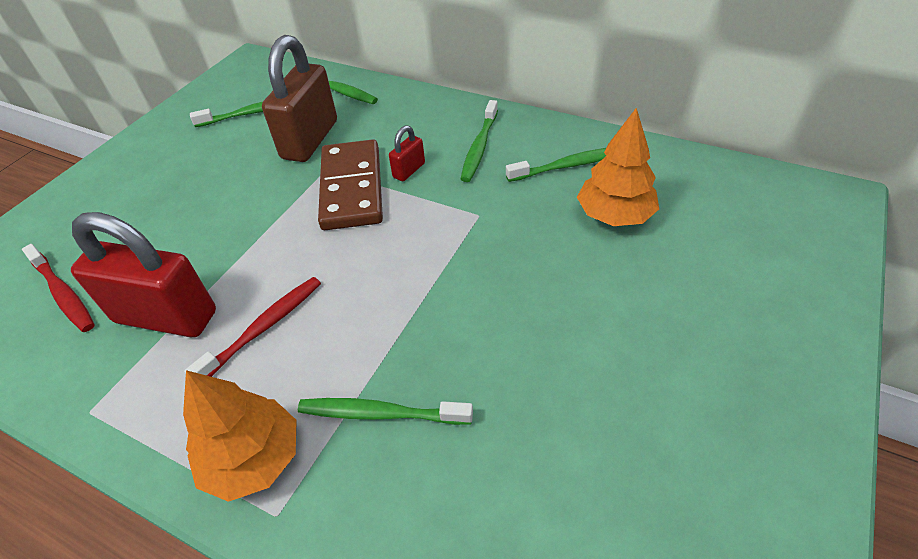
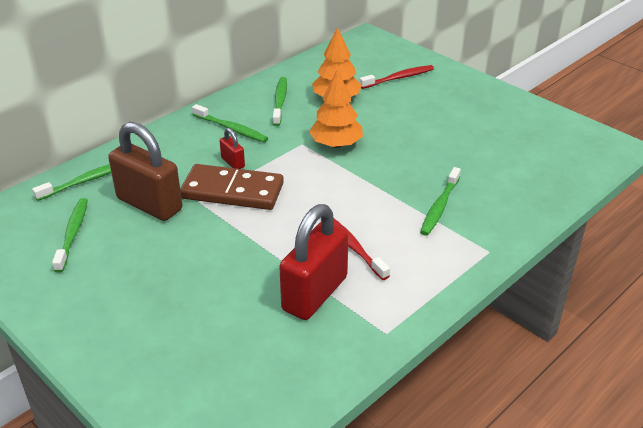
camera: 75 degrees left, 10 degrees down
(63, 293) = (252, 356): red toothbrush -> red toothbrush (398, 78)
(253, 459) = (451, 257): orange tree -> orange tree (336, 144)

